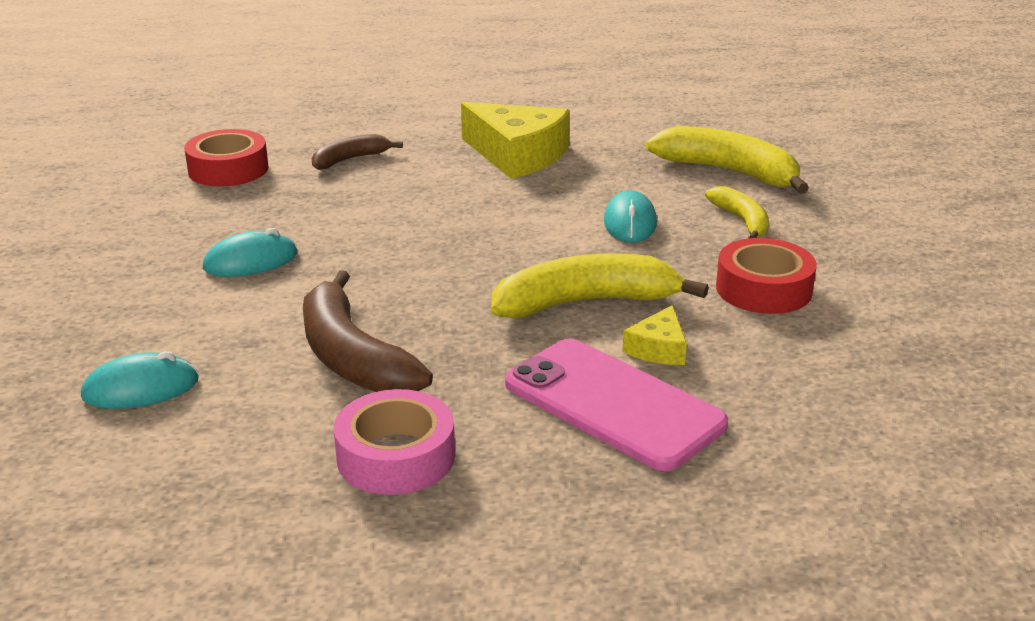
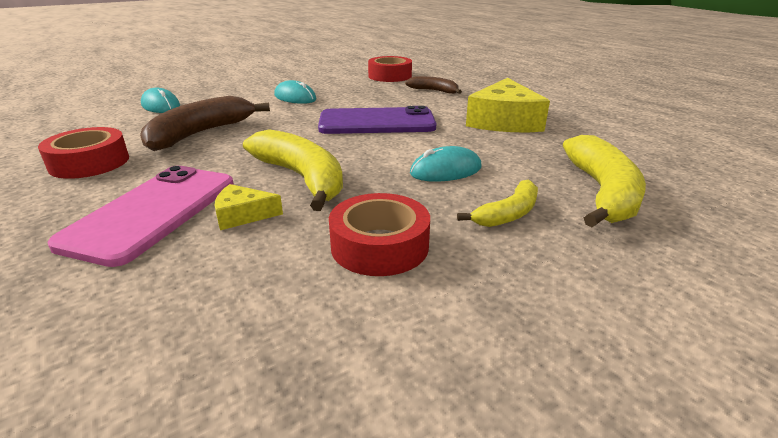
camera: 65 degrees right, 0 degrees up
(396, 456) = (89, 163): pink tape -> red tape
(442, 225) = (377, 122): none -> purple phone

